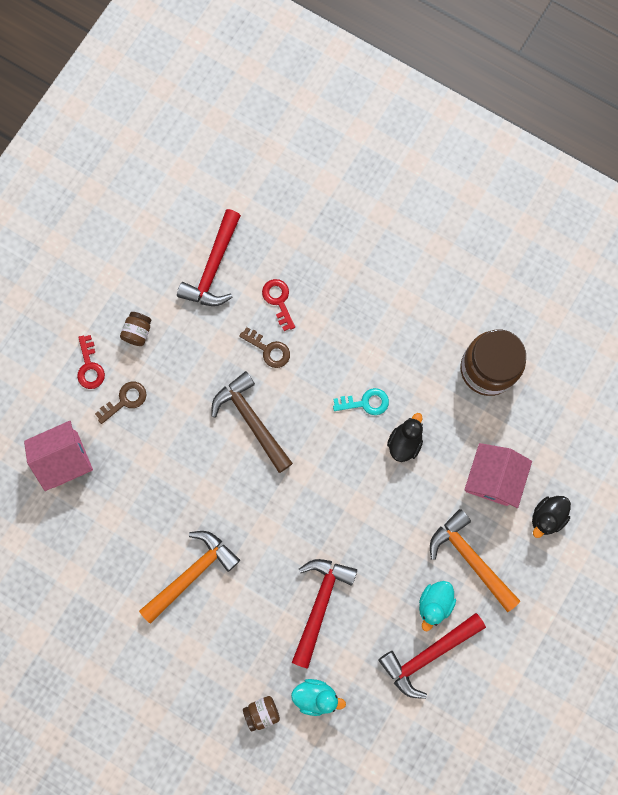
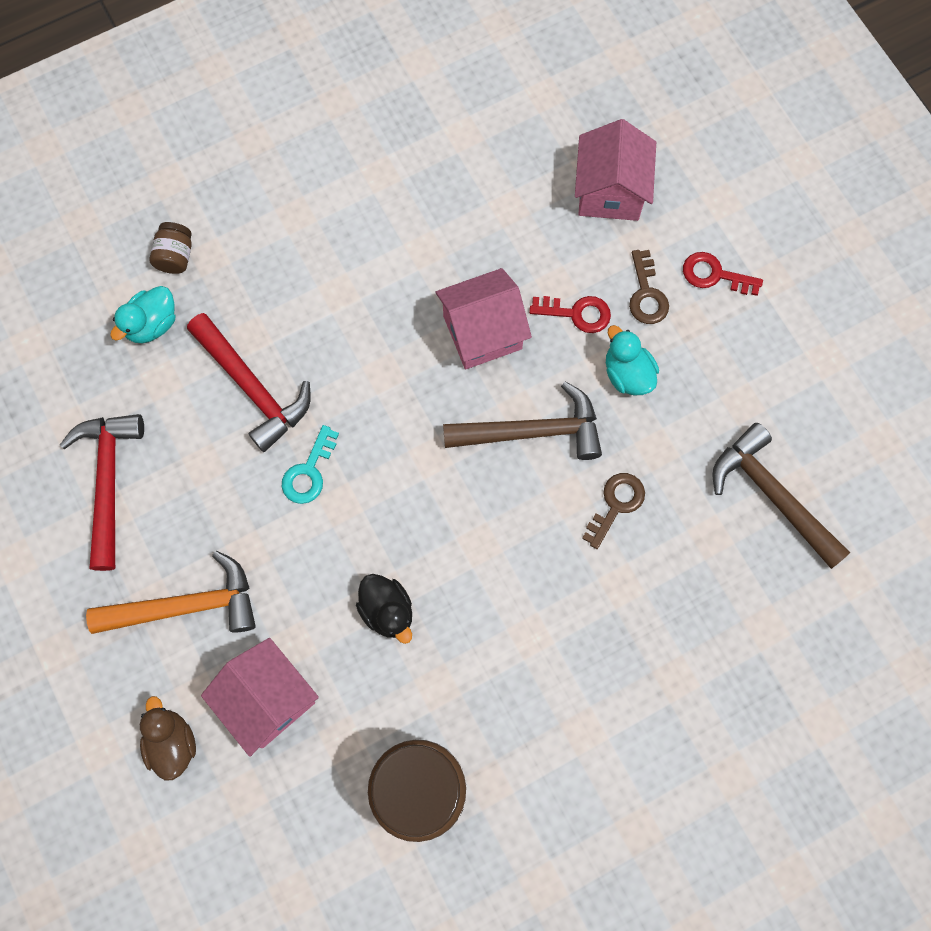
camera: 120 degrees right, 5 degrees down
(138, 332) = (730, 354): brown jar -> none
(192, 573) = (384, 263): orange hammer -> none
(205, 485) = (482, 332): none -> pink house
(213, 268) = (771, 495): red hammer -> brown hammer
(269, 349) = (616, 505): brown key -> brown key turned 150 degrees clockwise
(278, 301) = (678, 555): red key -> red key (577, 313)
(365, 402) = (471, 590): turquoise key -> turquoise key (309, 471)
(434, 603) = (162, 526): turquoise duck -> turquoise duck (627, 374)
(547, 517) = (172, 743): black duck -> brown duck

